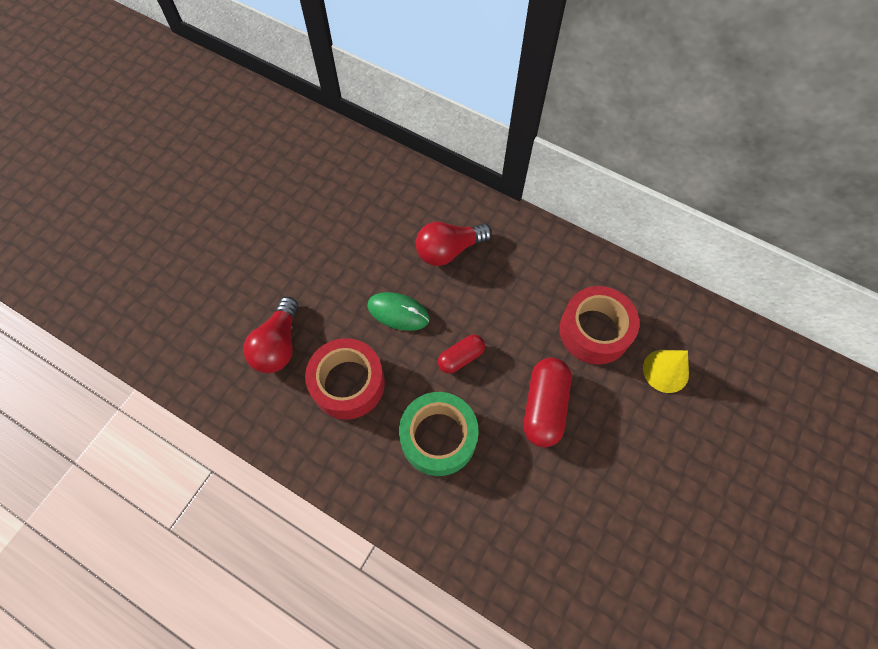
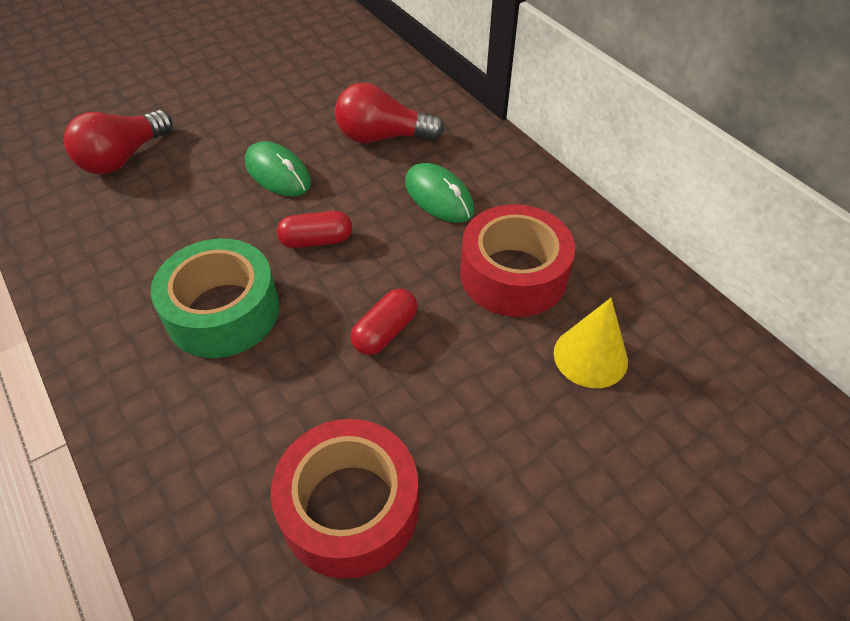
camera: 25 degrees right, 15 degrees down
(348, 383) = (165, 218): red tape -> red tape (350, 508)
(516, 288) = (439, 197): none -> green mouse
(544, 406) = (385, 332): red capsule -> red capsule, size x0.60

